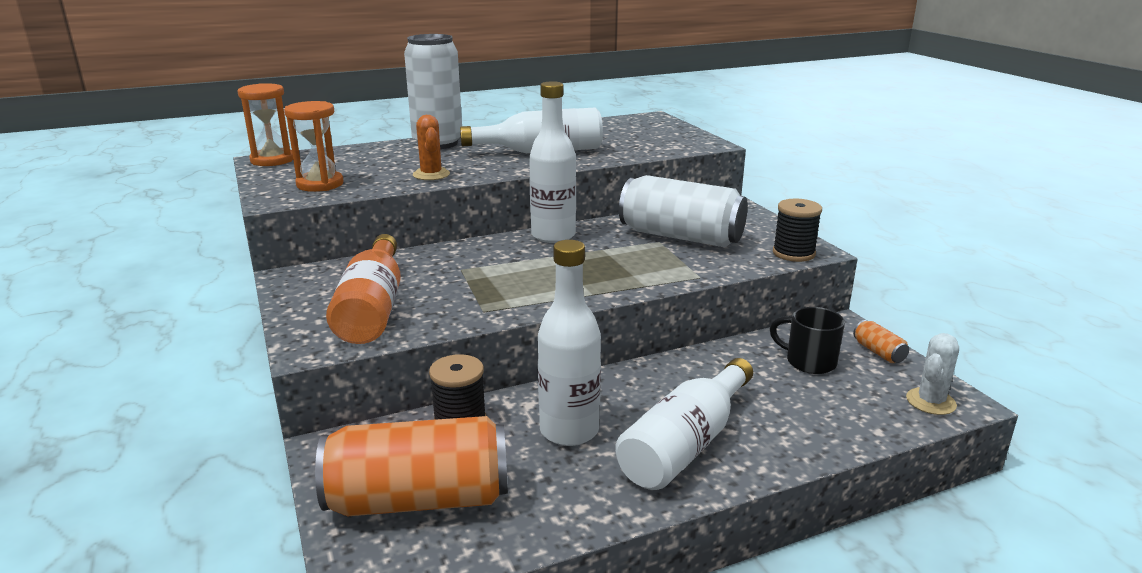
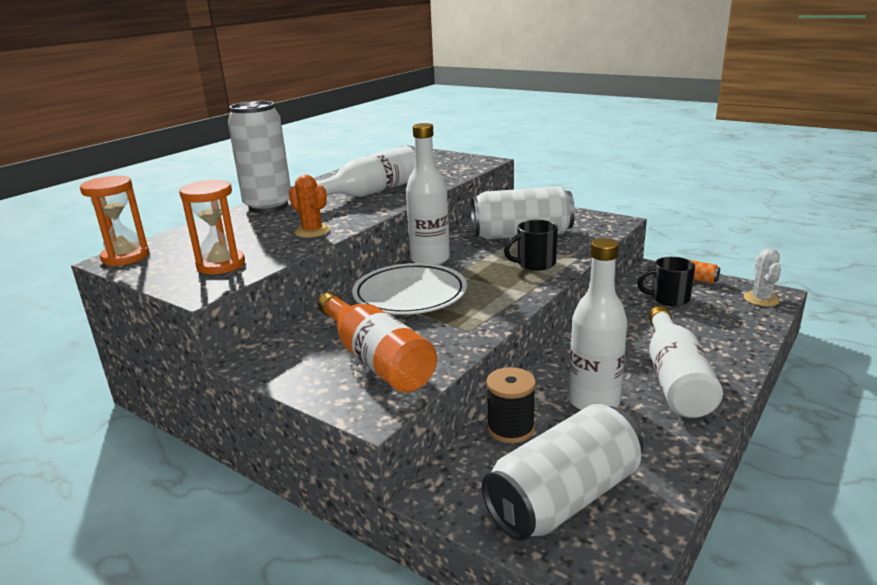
camera: 30 degrees left, 0 degrees up
(419, 499) = (564, 498): orange can -> white can
(485, 262) = (410, 295): none -> white plate
(646, 269) = (535, 264): none -> black mug
(793, 253) = (608, 226): black spool -> none

